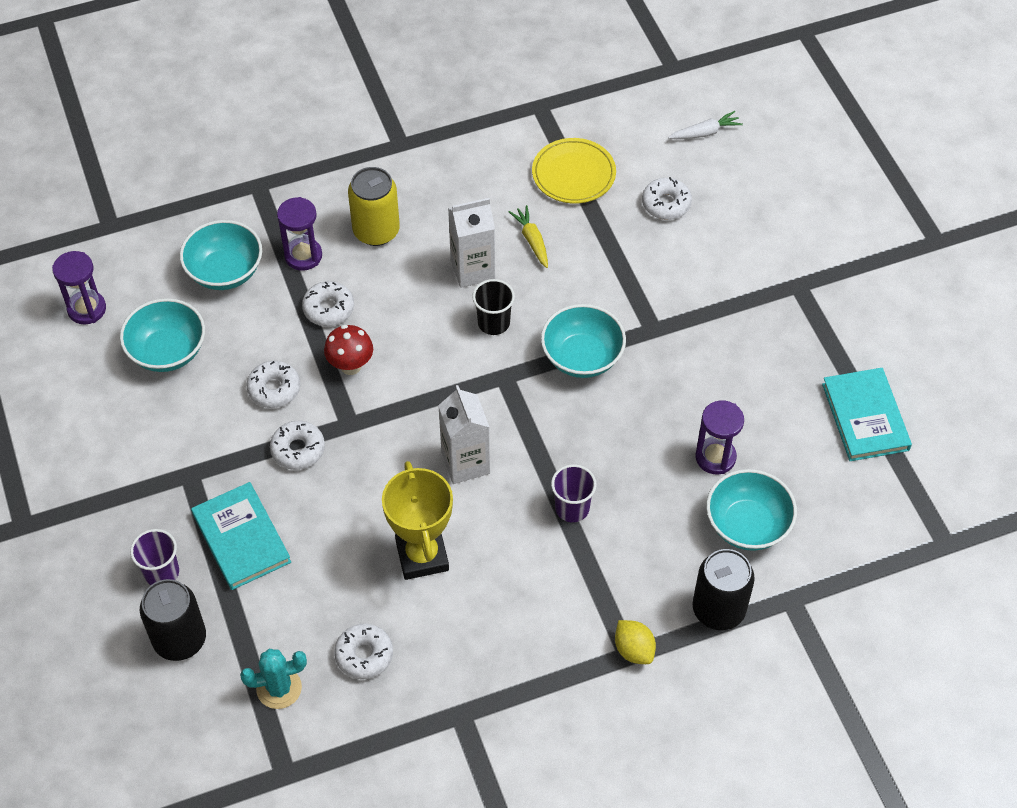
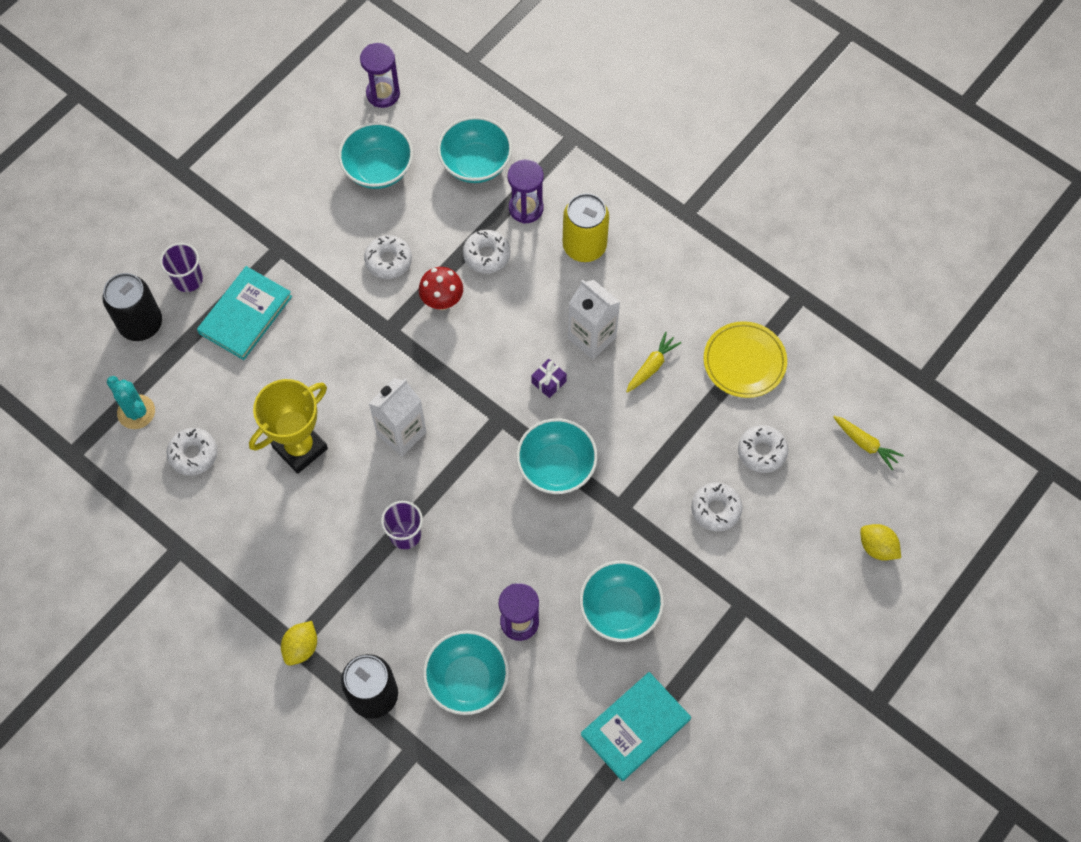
camera: 60 degrees right, 10 degrees up
(298, 449) = (344, 308): white donut -> white donut (715, 509)
(493, 323) = (548, 382): black cup -> purple gift
(705, 132) = (865, 444): white carrot -> yellow carrot
(749, 376) = (620, 609): none -> turquoise bowl
(802, 171) = (877, 547): none -> yellow lemon

